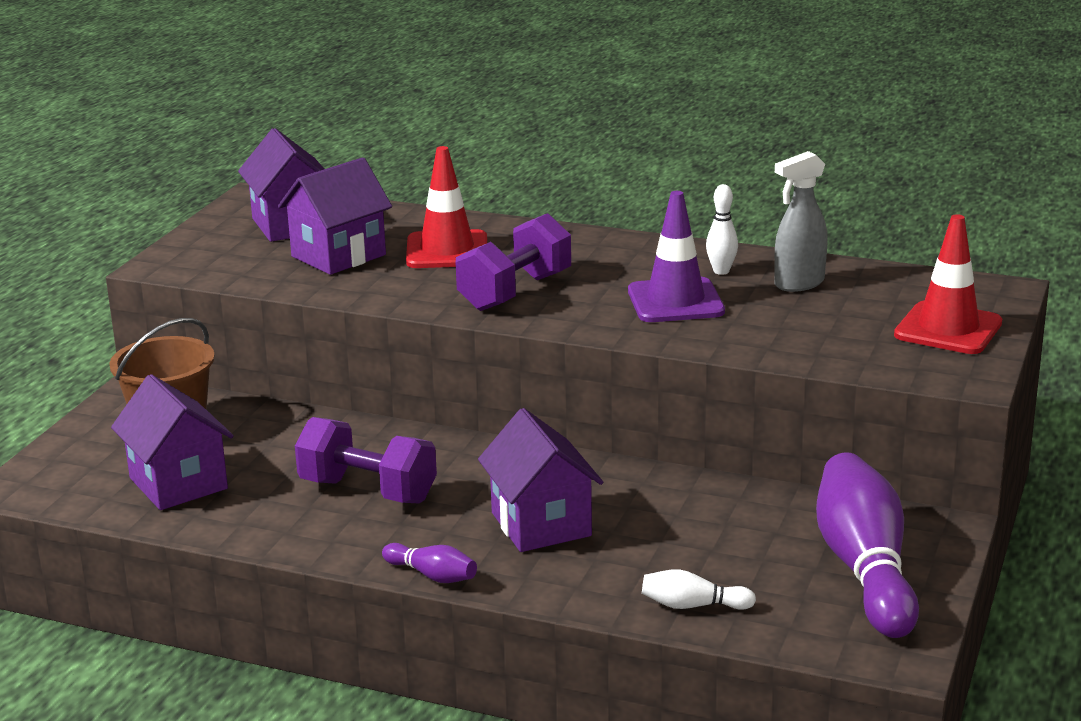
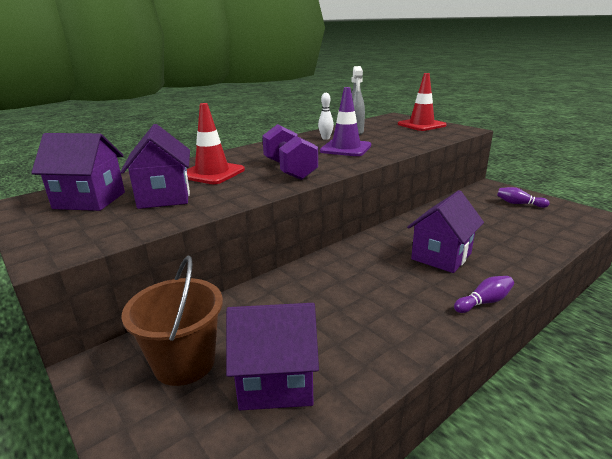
camera: 60 degrees left, 0 degrees up
(368, 491) = (362, 298): purple dumbbell -> none
(541, 524) = (441, 256): purple house -> purple house turned 60 degrees counterclockwise
(693, 605) = (541, 241): white bowling pin -> none
(865, 569) = (519, 204): purple bowling pin -> purple bowling pin, size x0.44

